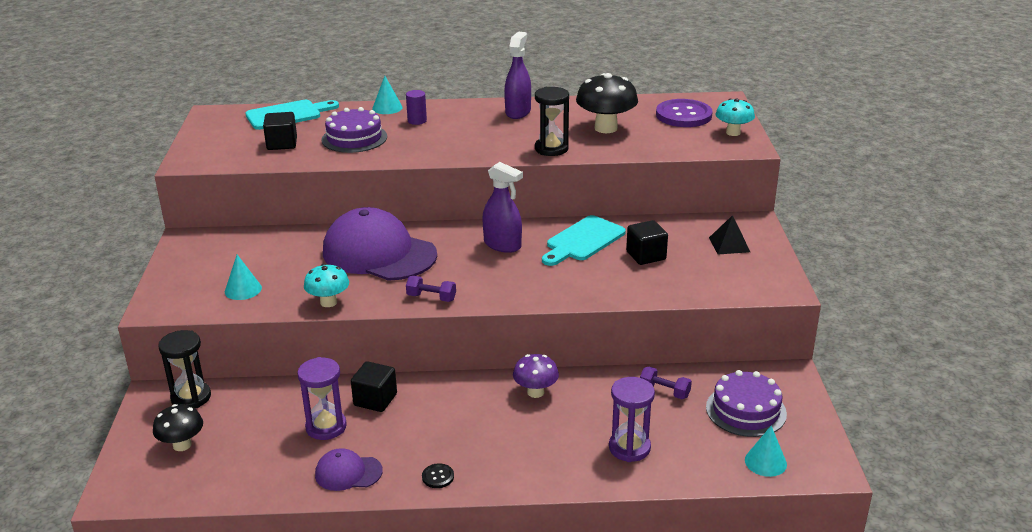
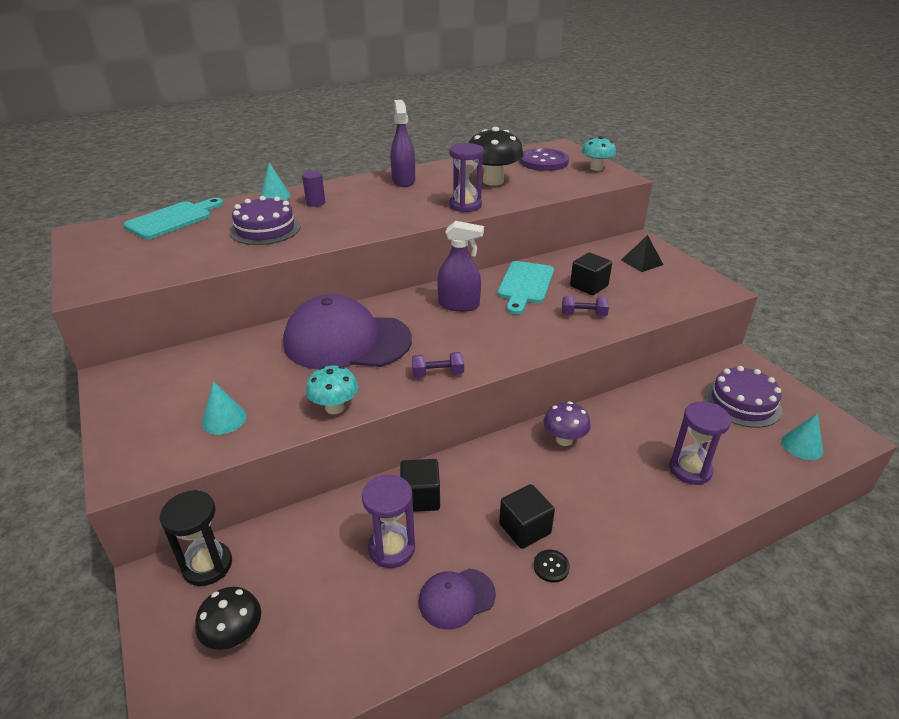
camera: 25 degrees left, 5 degrees up
(282, 144) = (189, 248): black cube -> black cube (525, 528)
(551, 149) = (465, 205): black hourglass -> purple hourglass
(664, 391) = (667, 405): purple dumbbell -> purple dumbbell (583, 314)

